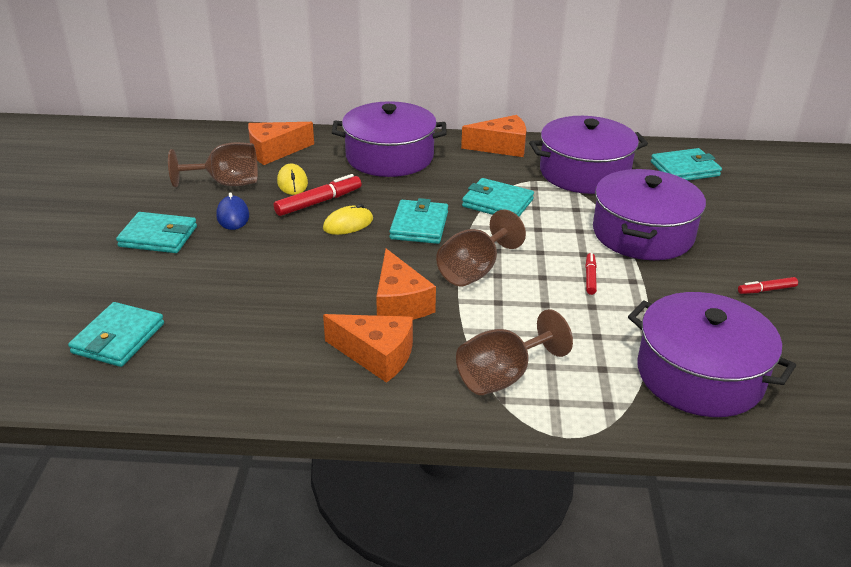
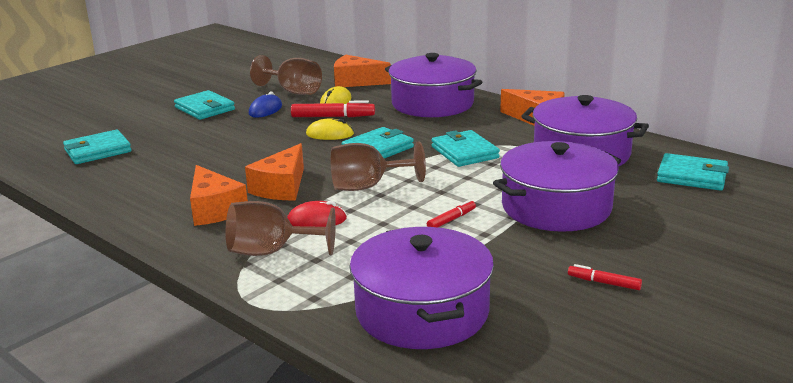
camera: 40 degrees right, 10 degrees down
(487, 325) = (316, 220): none -> red mouse

